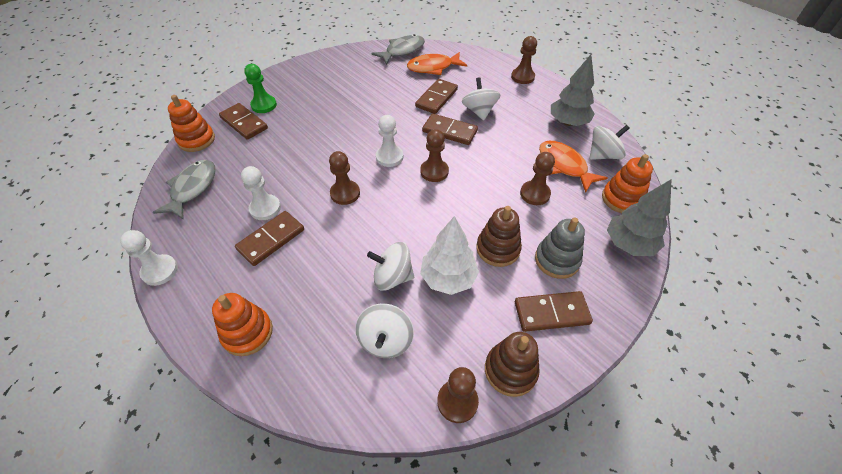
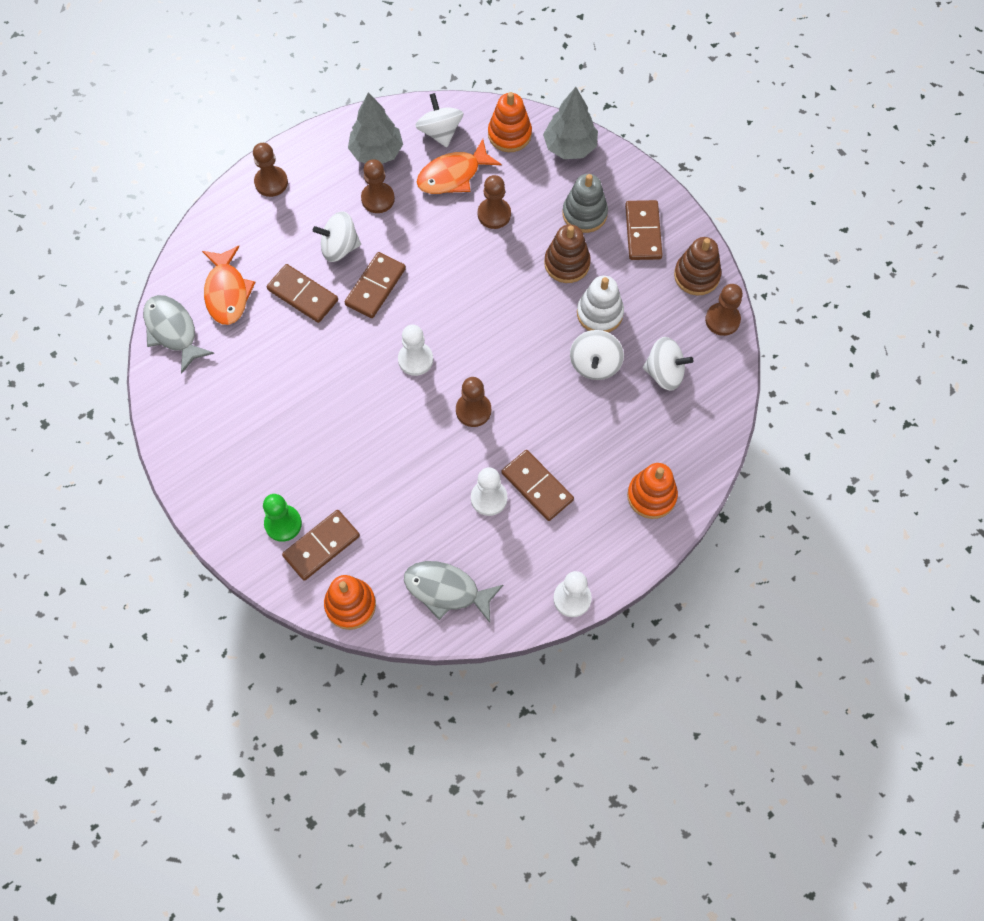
camera: 85 degrees left, 15 degrees up
(434, 171) = (447, 311): brown pawn -> brown pawn (378, 199)
(448, 278) = (599, 313): white tree -> white stacking toy

